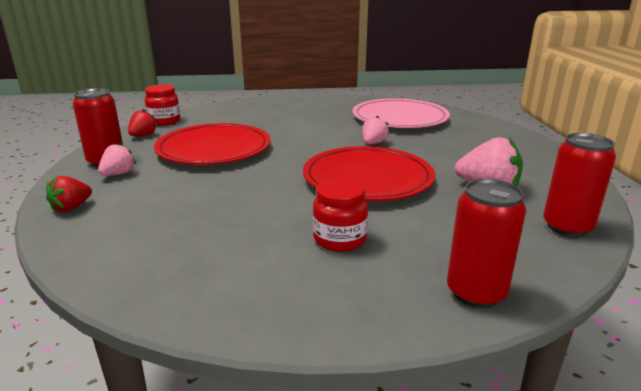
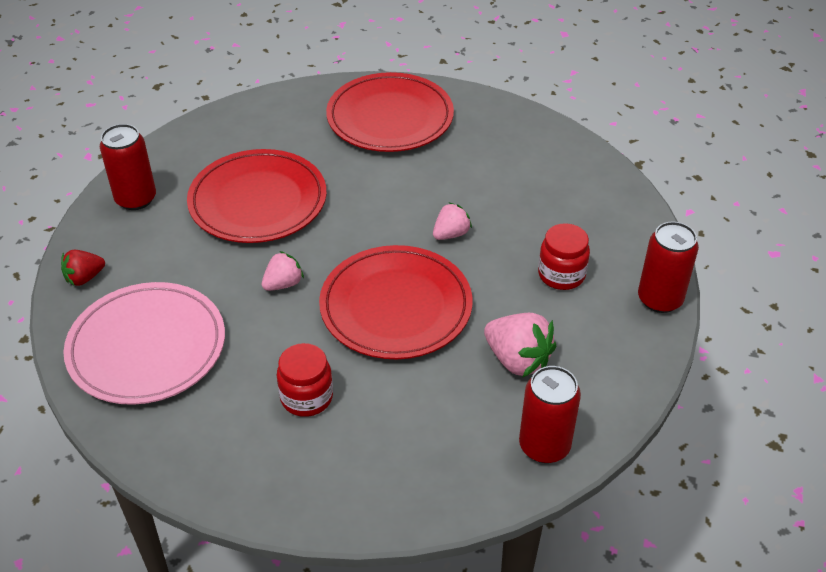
camera: 20 degrees right, 20 degrees up
(118, 174) = (142, 228): pink strawberry -> pink strawberry (283, 284)
(143, 135) = (190, 149): red strawberry -> none
(164, 121) = (225, 118): red jar -> red jar (561, 275)
(285, 109) = (390, 117): none -> red plate
(400, 118) = (528, 180): pink plate -> pink plate (147, 347)
(476, 293) = (380, 500): red can -> red can (660, 299)

